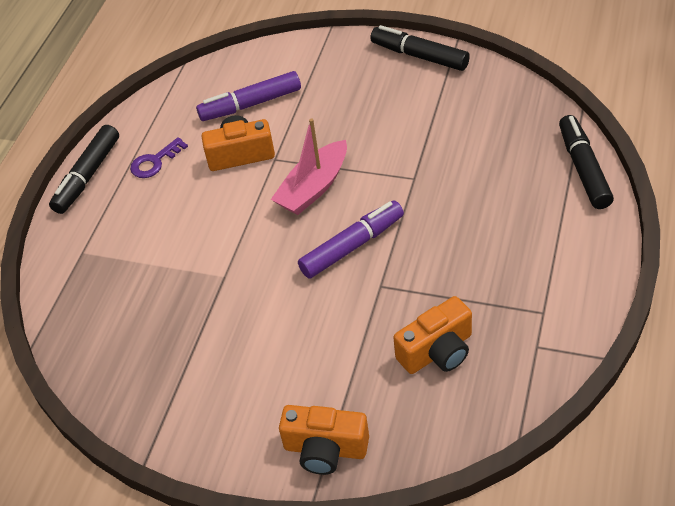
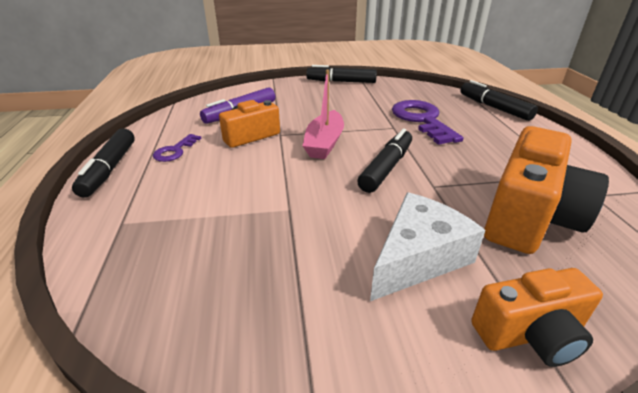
camera: 30 degrees left, 15 degrees down
(298, 362) = (418, 257): none -> white cheese
(352, 246) = (386, 168): purple marker -> black marker
(437, 351) = (529, 217): orange camera -> orange camera, size x1.66
(461, 172) = (422, 120): none -> purple key

